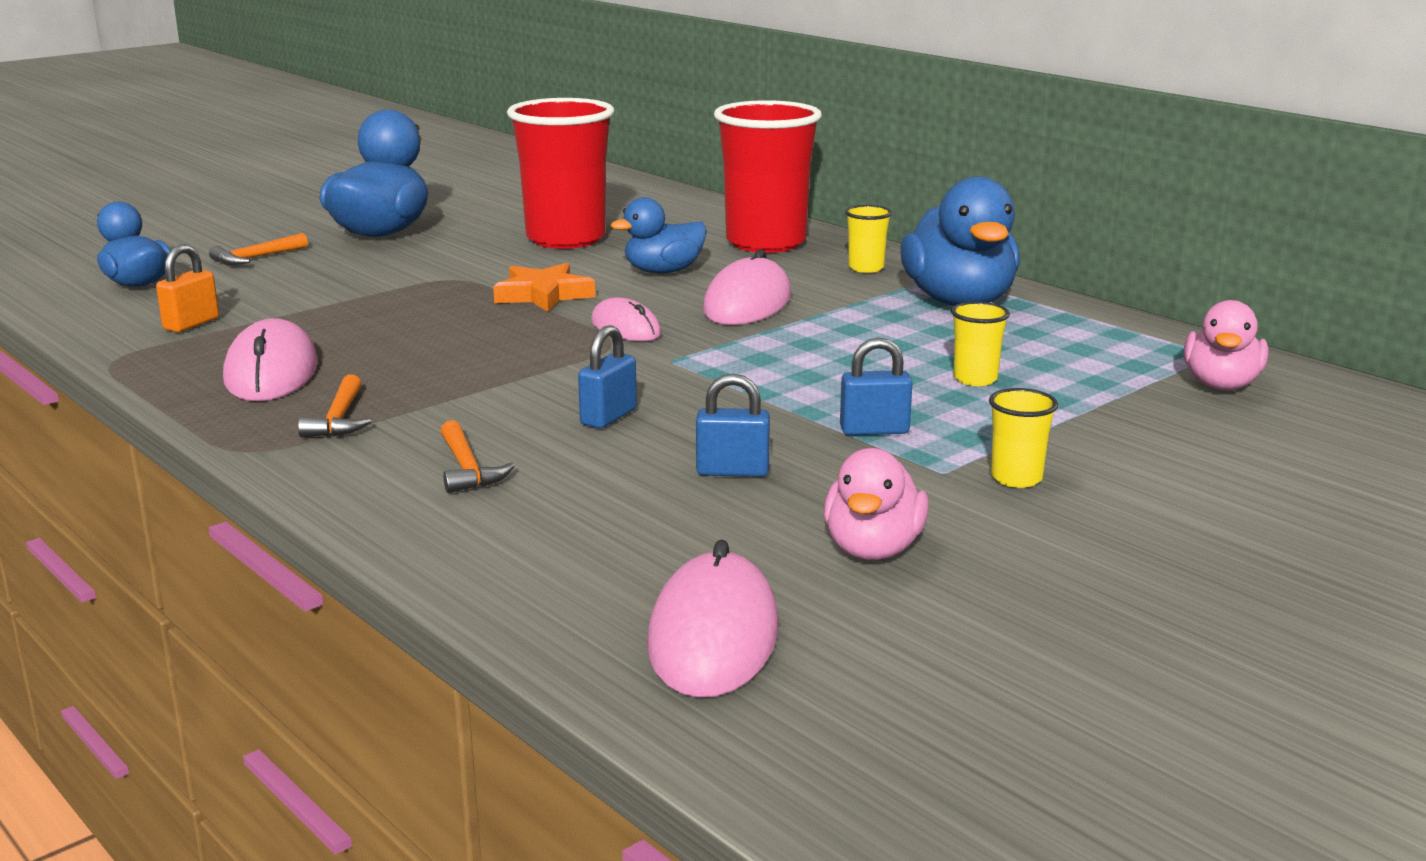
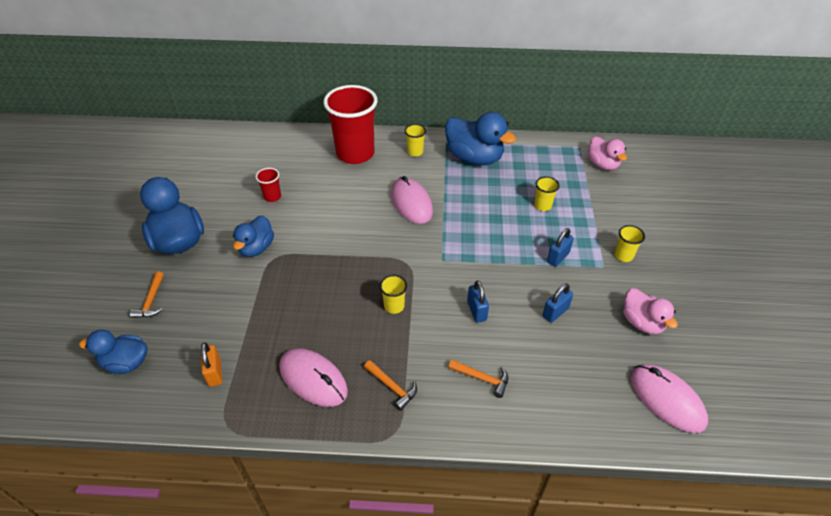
camera: 45 degrees left, 25 degrees up
(504, 366) = (394, 306): none -> yellow cup
(543, 295) = (330, 246): orange star -> none
(566, 239) = (272, 197): red cup -> red cup, size x0.42
(626, 328) = (395, 248): pink mouse -> none
(663, 271) = (349, 199): blue duck -> blue duck (256, 248)

